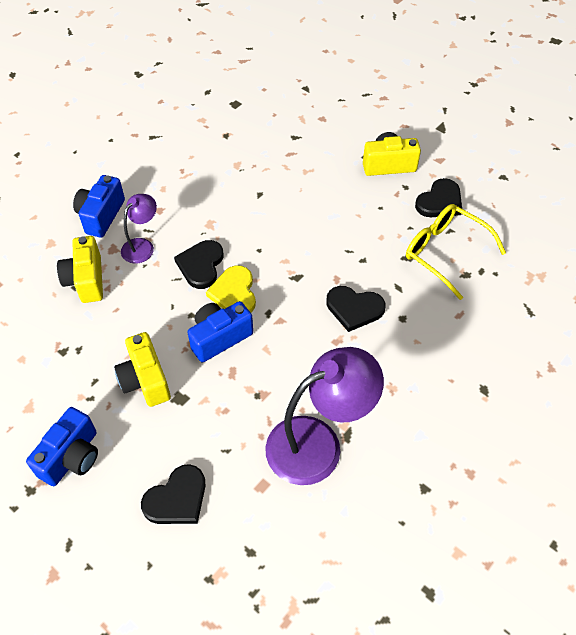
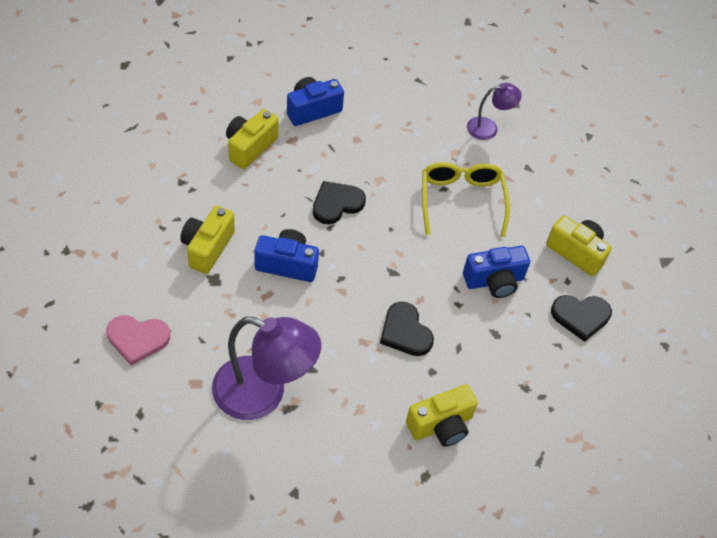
camera: 40 degrees right, 0 degrees up
(72, 457) = (110, 254): blue camera -> blue camera (494, 281)
(142, 246) = (314, 155): purple lamp -> purple lamp (488, 128)
(177, 498) = (137, 339): black heart -> pink heart
(234, 293) = (335, 243): yellow heart -> none
(444, 252) = (530, 356): yellow glasses -> yellow glasses (461, 200)
(451, 347) = (441, 425): none -> yellow camera

